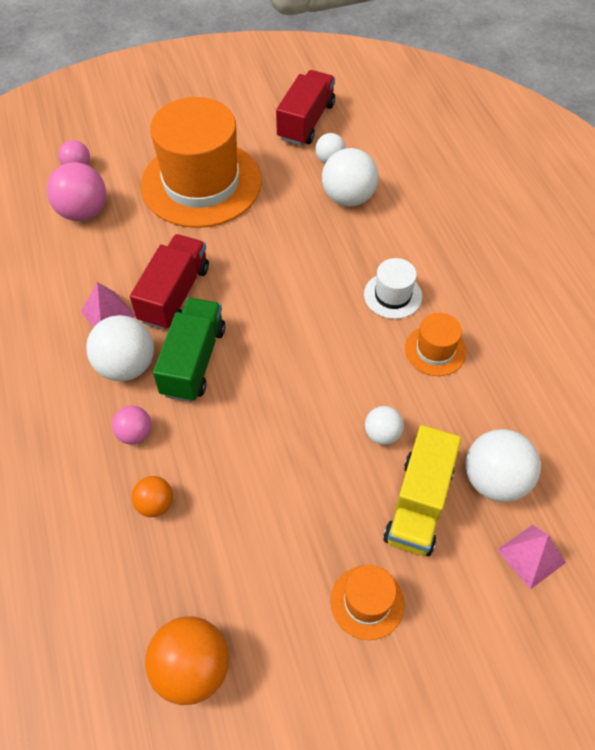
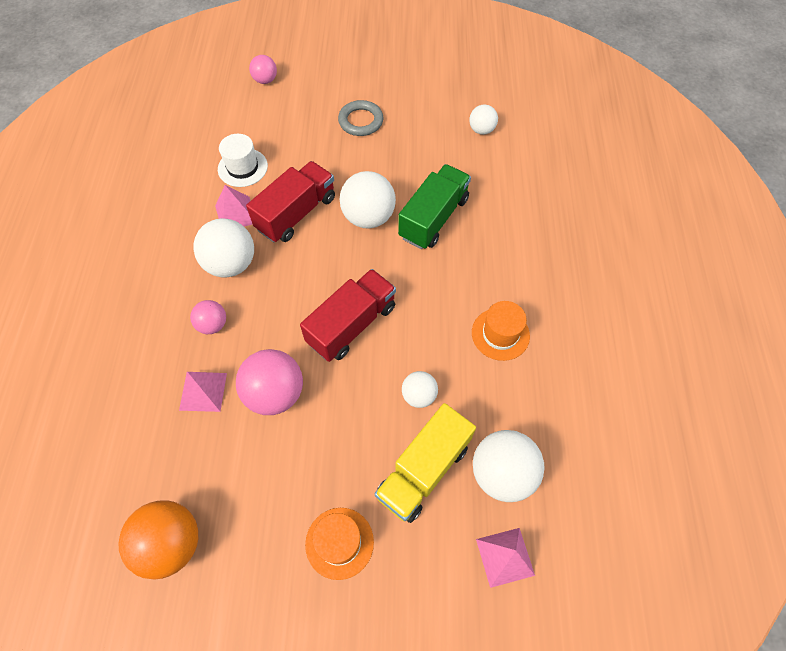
camera: 20 degrees right, 5 degrees up
(83, 212) = (253, 120): pink ball -> pink ball (275, 393)
(155, 504) = (203, 391): orange ball -> pink pyramid
(193, 361) = (287, 277): green truck -> green truck (433, 218)
(201, 183) = (361, 121): orange hat -> grey ring
(306, 121) = (476, 89): red truck -> red truck (352, 325)
(348, 198) = (483, 169): white ball -> white ball (368, 217)
(392, 295) = (484, 271): white hat -> white hat (242, 167)

